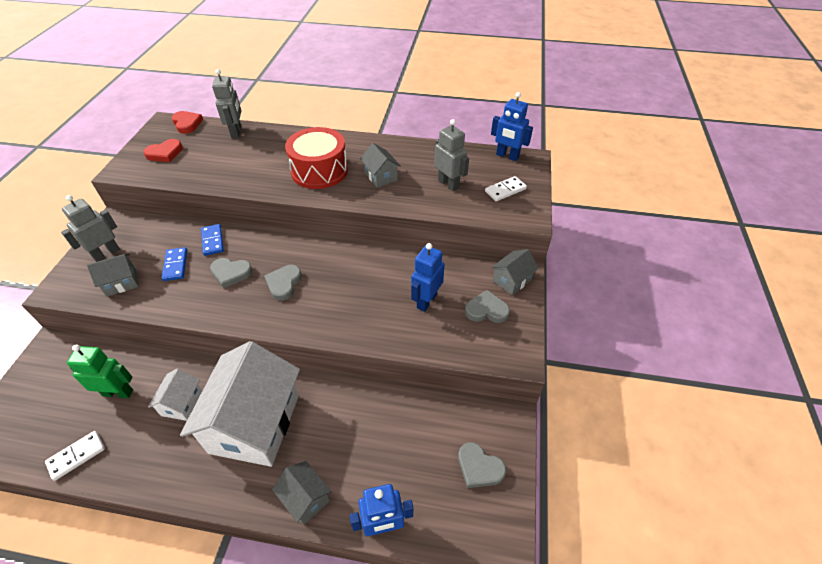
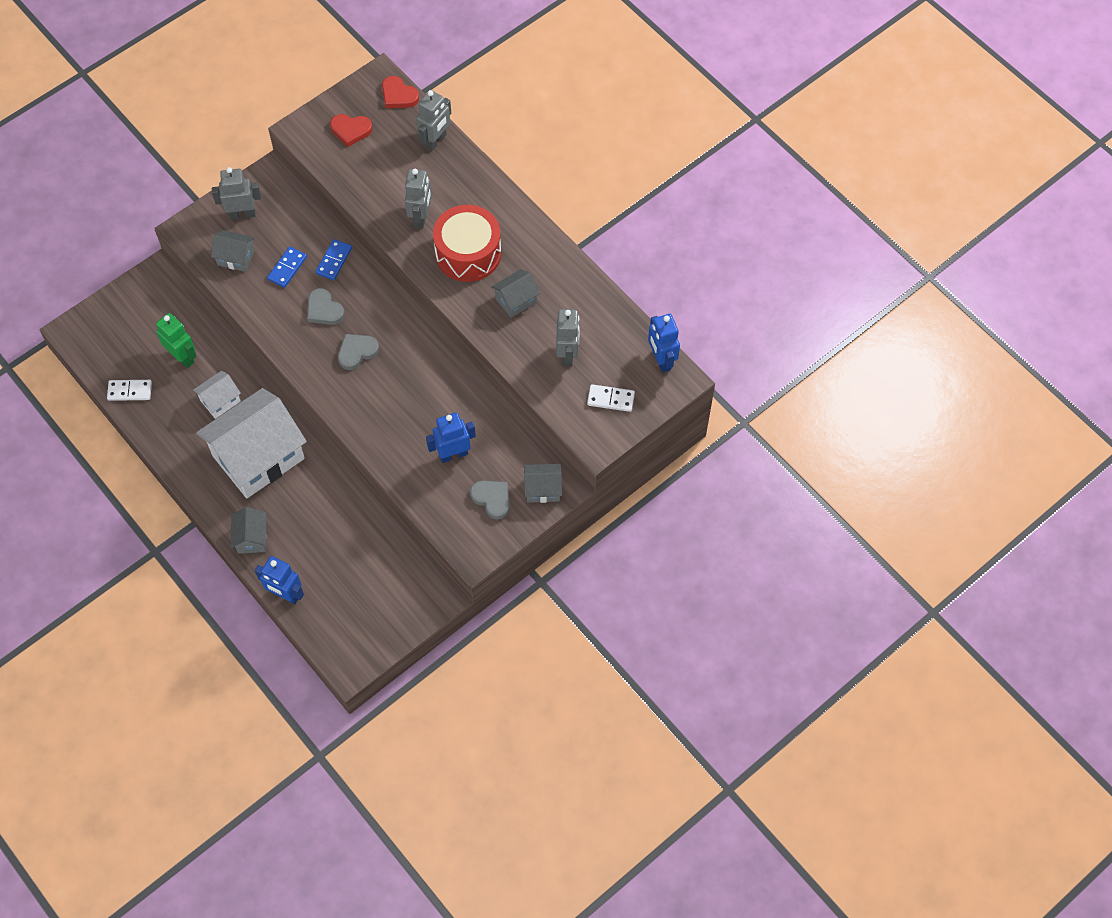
camera: 40 degrees right, 15 degrees up
(187, 124) = (398, 95): red heart -> red heart turned 120 degrees clockwise
(264, 170) = (421, 217): none -> grey robot
(381, 176) = (516, 300): grey house -> grey house turned 45 degrees clockwise
(479, 467) = (382, 610): grey heart -> none

